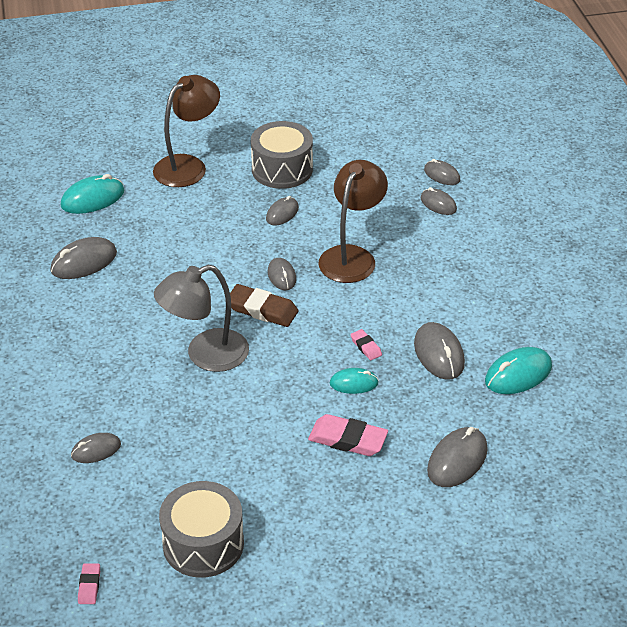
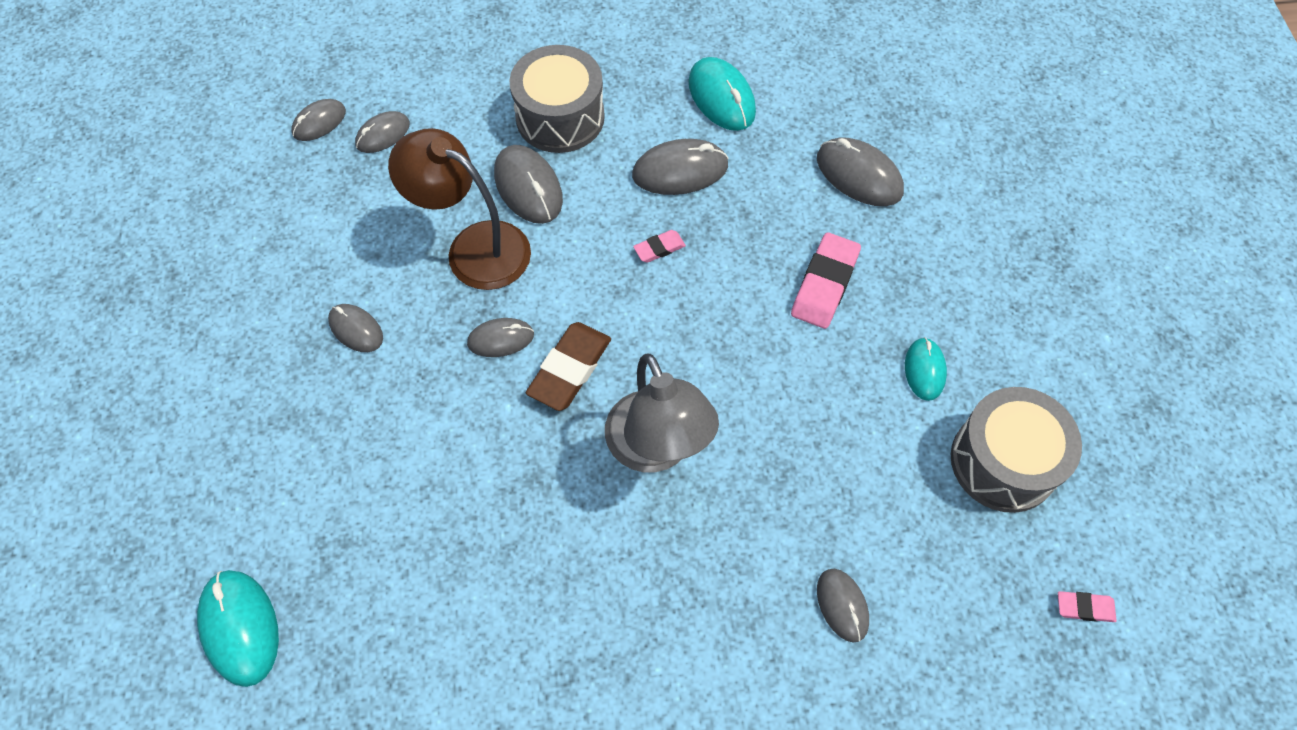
camera: 85 degrees left, 20 degrees up
(84, 262) = (413, 638): grey mouse -> grey mouse (528, 187)
(188, 166) = (192, 464): brown lamp -> none
(282, 169) = (245, 323): grey drum -> grey drum (560, 117)
(354, 383) = (726, 268): turquoise mouse -> turquoise mouse (924, 370)

